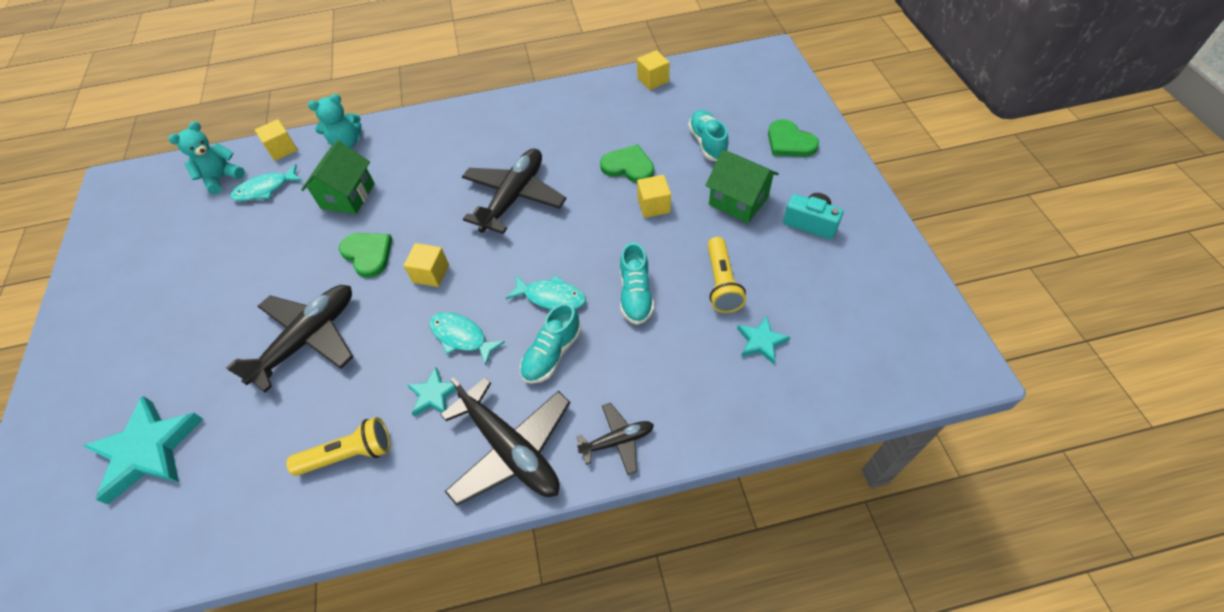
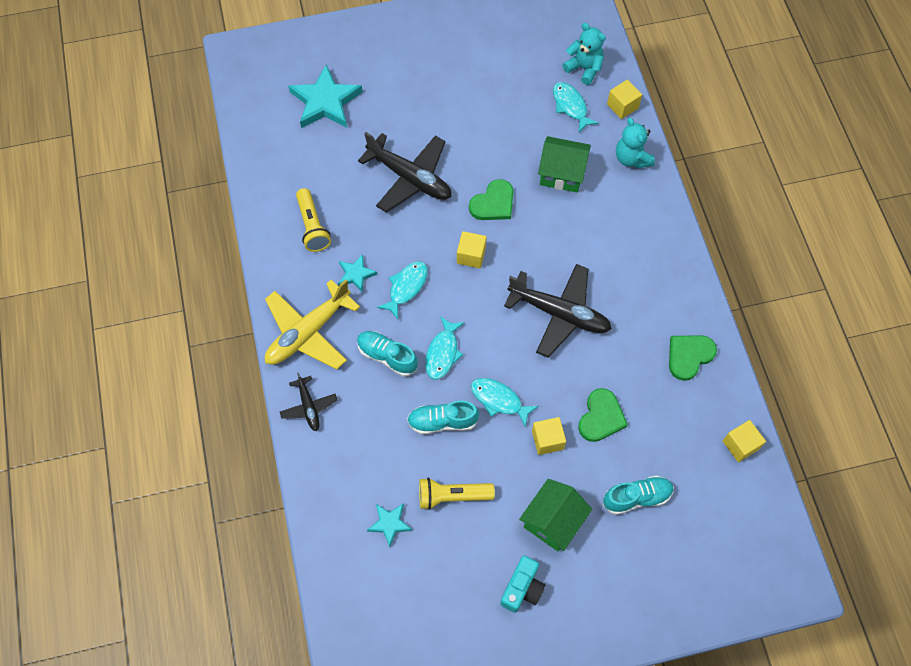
camera: 85 degrees right, 10 degrees up
(511, 449) = (308, 332): black plane -> yellow plane
(610, 245) = (499, 400): none -> turquoise fish
(789, 142) = (639, 585): green heart -> green heart (689, 356)

